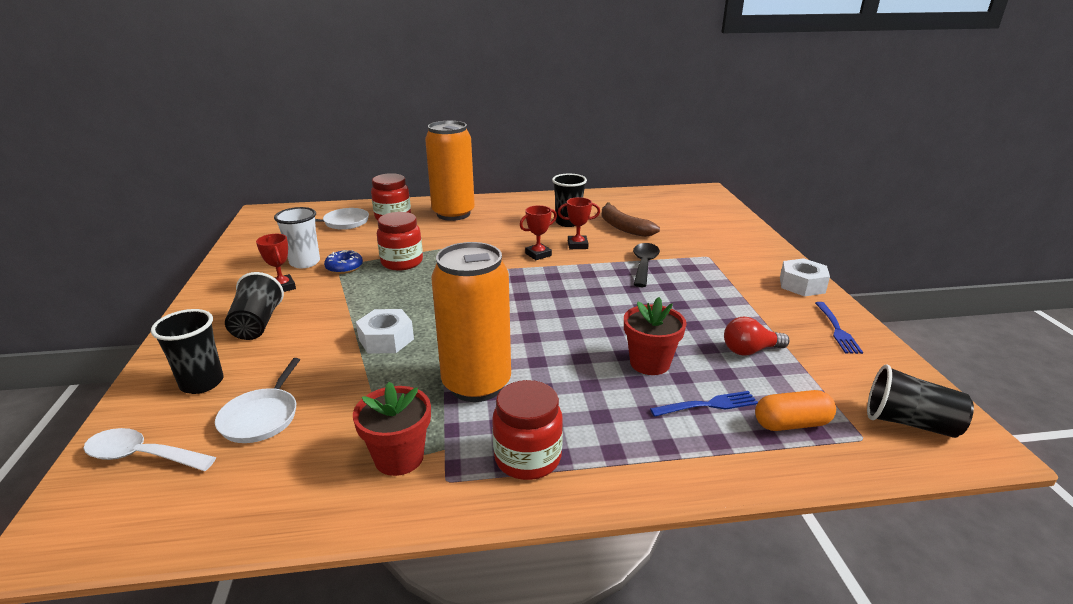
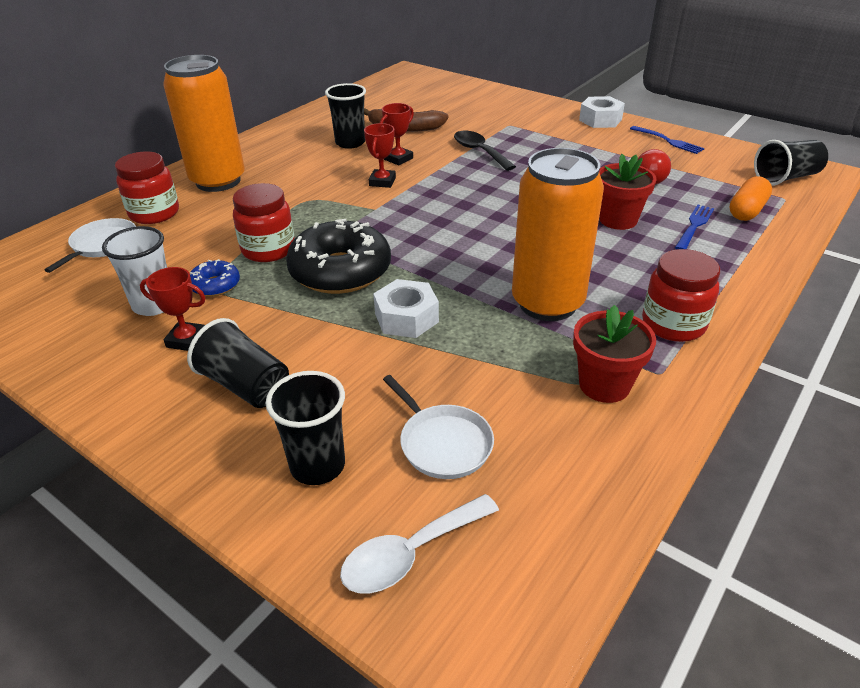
camera: 45 degrees left, 10 degrees up
(410, 293) = (340, 271): none -> black donut

